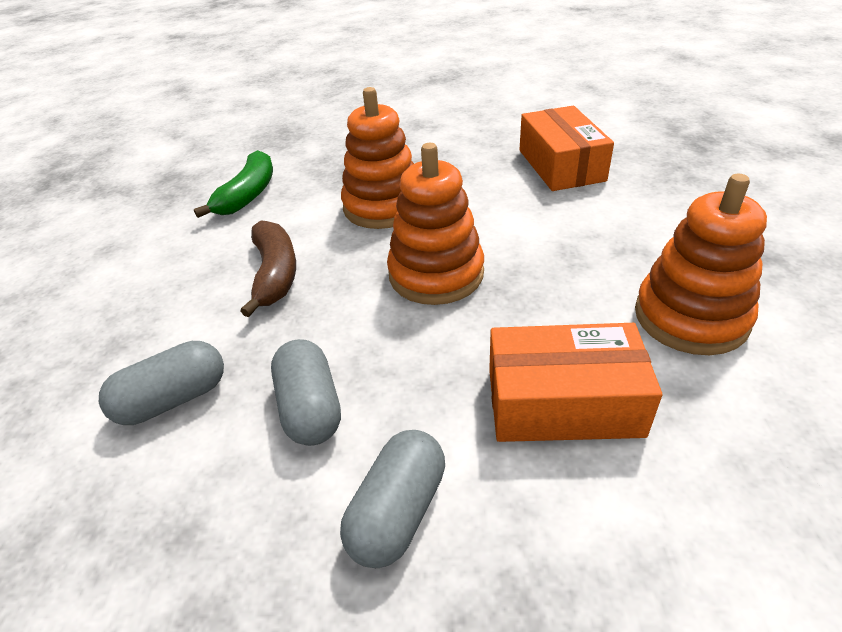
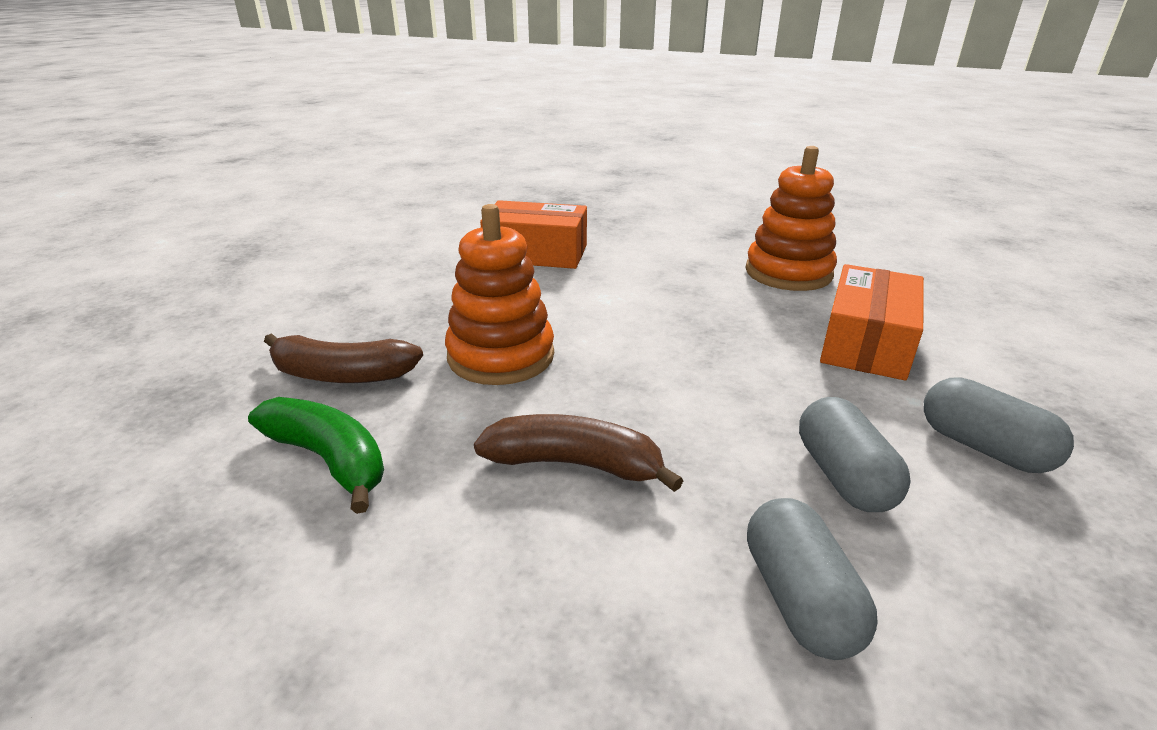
camera: 70 degrees left, 10 degrees down
(310, 408) = (843, 476): grey capsule -> grey capsule turned 75 degrees clockwise
(327, 165) = (342, 375): none -> brown banana
(436, 274) = (662, 355): orange stacking toy -> none

